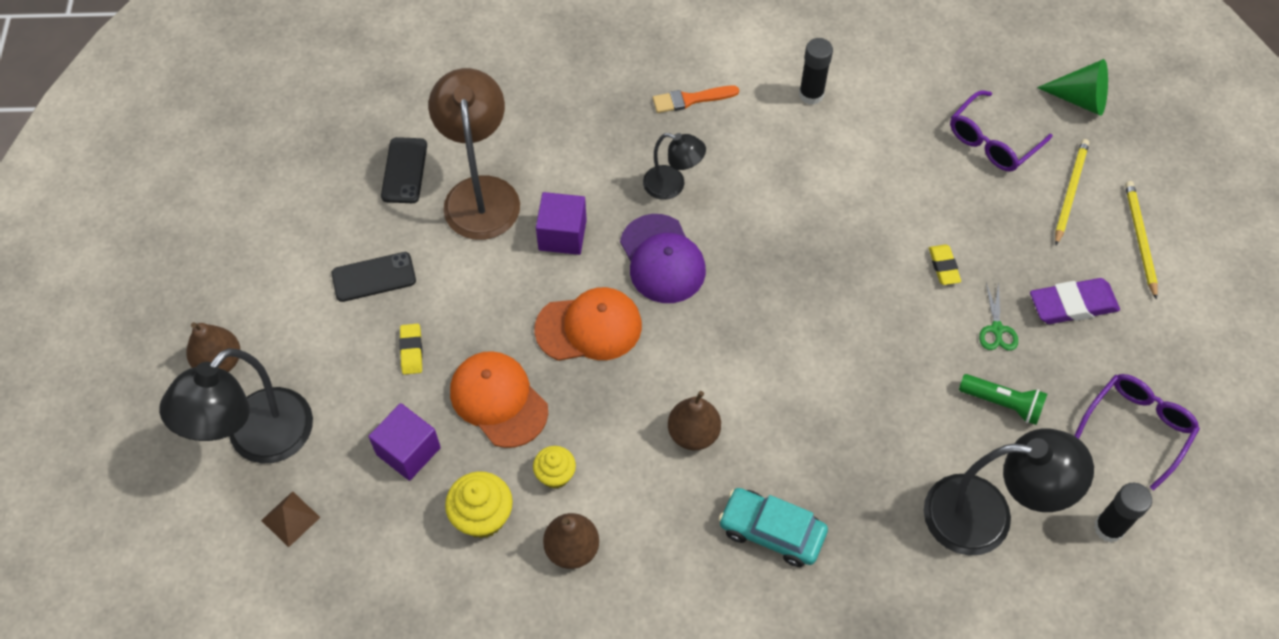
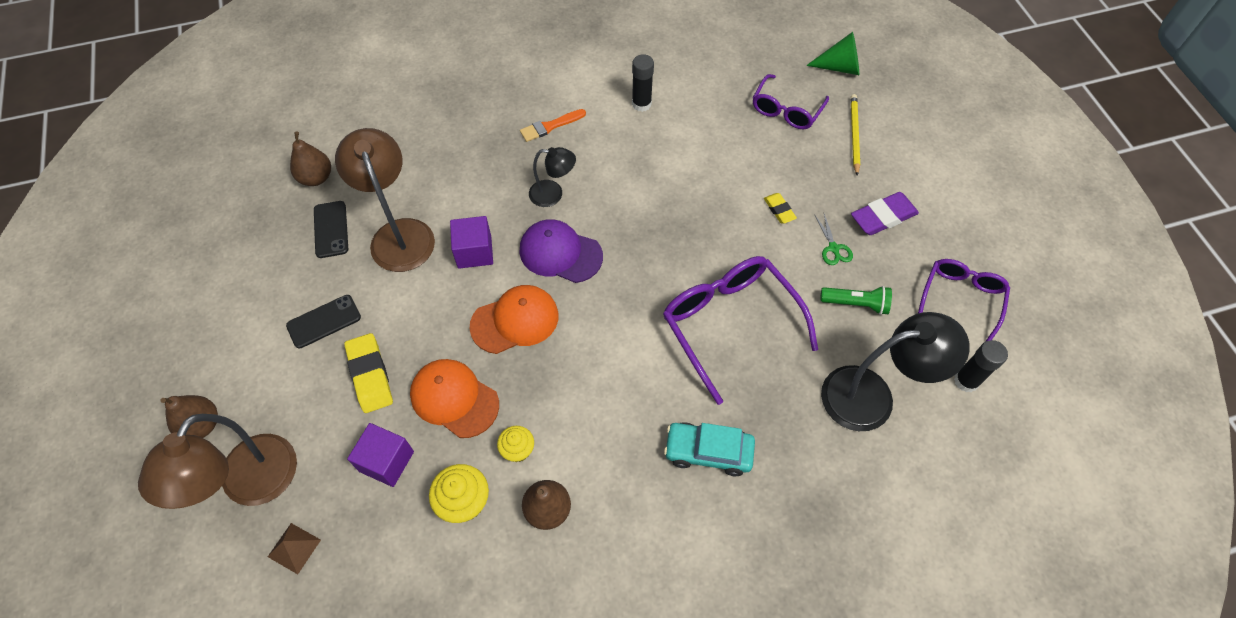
camera: 15 degrees left, 0 degrees up
(258, 440) = (250, 485): black lamp -> brown lamp
(411, 351) = (370, 375): yellow eraser -> yellow eraser, size x1.75
(662, 259) = (560, 253): purple cap -> purple cap turned 150 degrees clockwise
(693, 433) = (623, 387): brown pear -> brown pear (316, 178)
(840, 390) = (729, 323): none -> purple glasses
(1140, 239) = (915, 158): yellow pencil -> none

